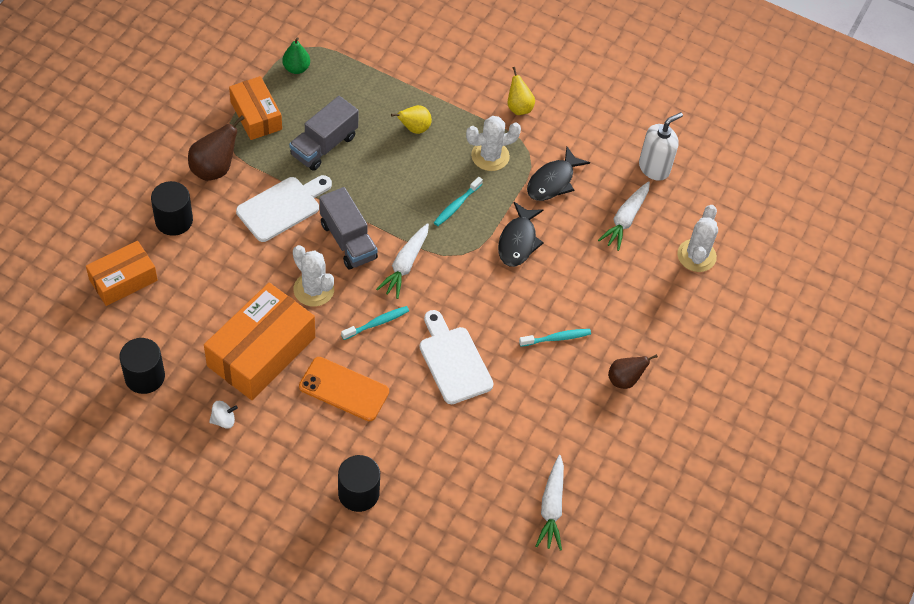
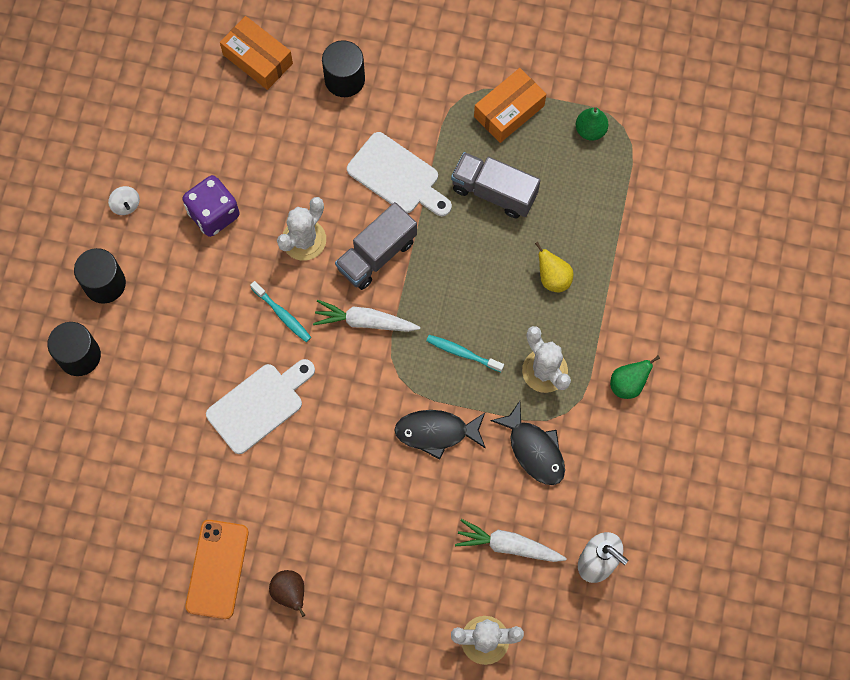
camera: 80 degrees right, 15 degrees up
(144, 376) = (154, 118): black cylinder -> black cylinder (104, 284)
(214, 169) = (423, 95): brown pear -> none
(261, 352) = (214, 214): orange box -> purple dice
(344, 389) = (193, 306): orange phone -> orange phone (217, 569)
(518, 107) = (628, 384): yellow pear -> green pear
(551, 508) = (112, 551): white carrot -> none
(553, 181) = (534, 450): black fish -> black fish turned 150 degrees counterclockwise
(557, 338) = (321, 506): turquoise toothbrush -> none

